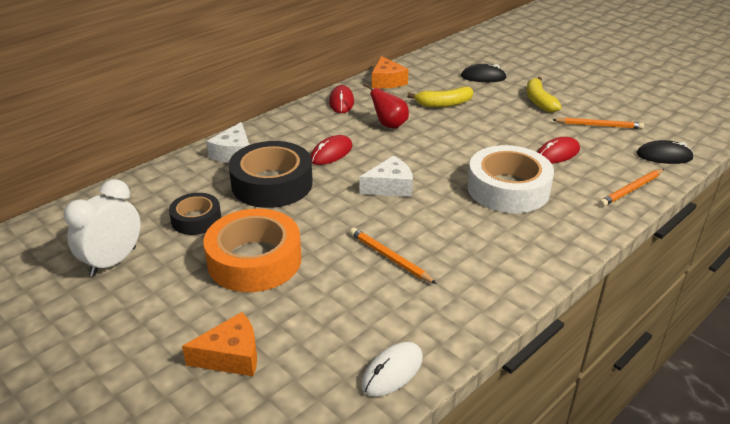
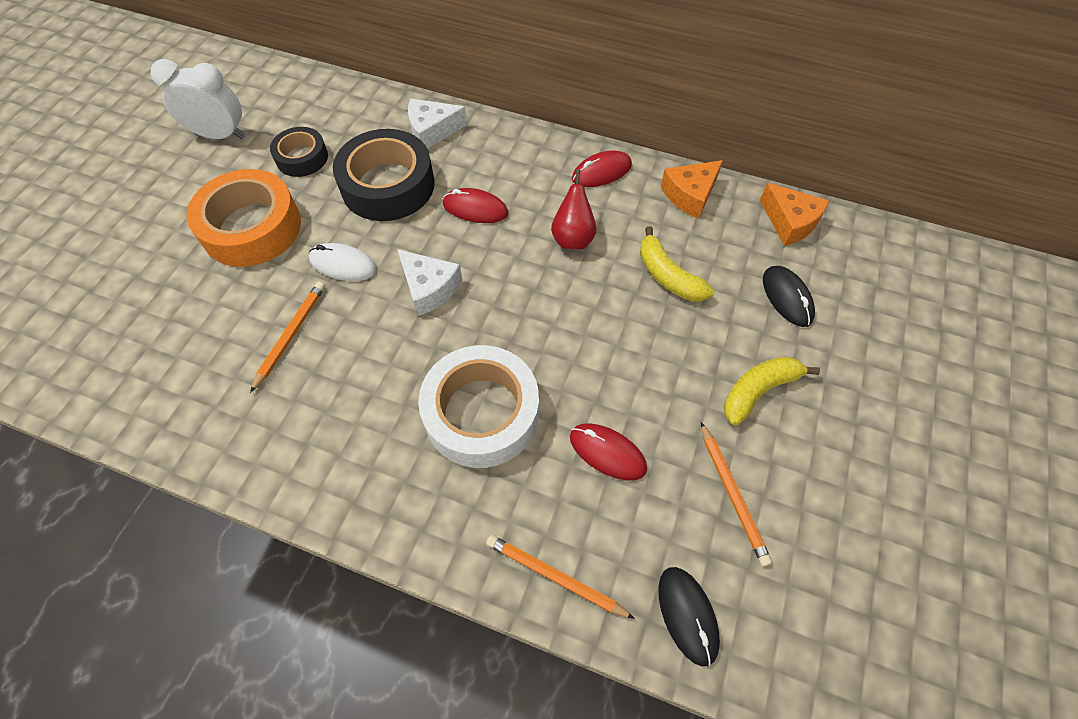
camera: 65 degrees right, 25 degrees up
(231, 356) = (114, 269): orange cheese -> orange cheese (790, 222)
(392, 371) = (113, 398): white mouse -> white mouse (343, 264)

